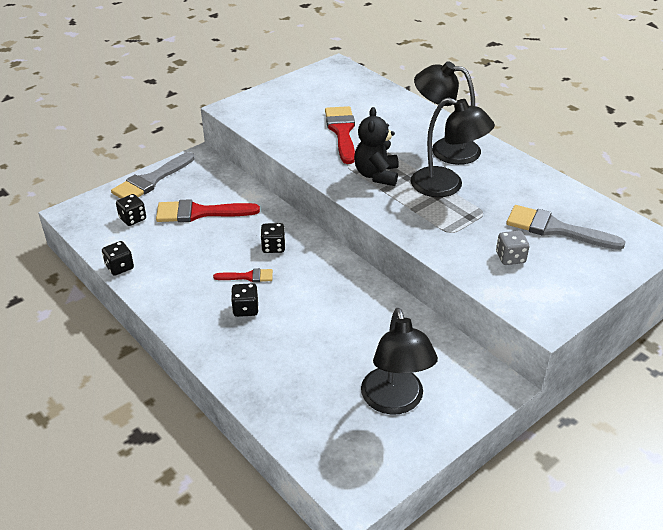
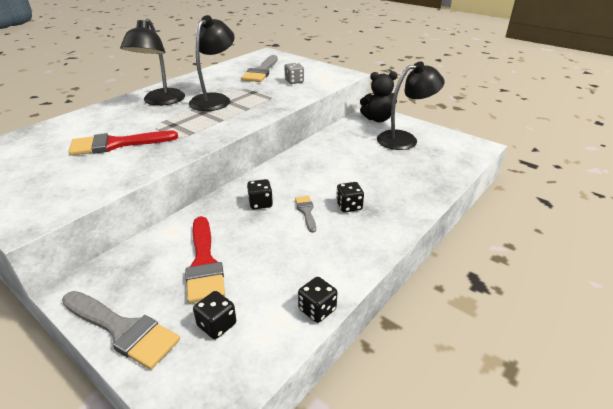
camera: 100 degrees left, 5 degrees down
(248, 276) = (306, 211): red brush -> grey brush
(376, 175) = (198, 124): black teddy bear -> black teddy bear (377, 119)

